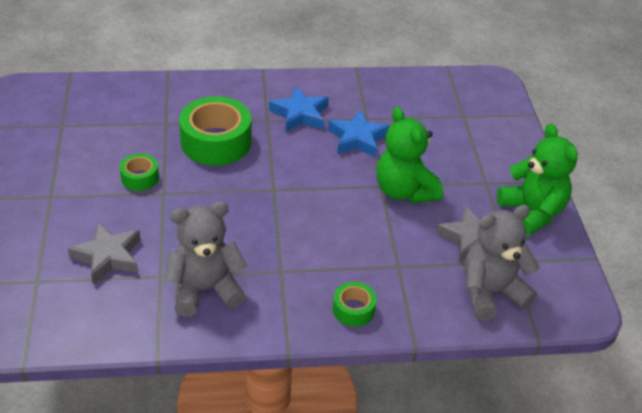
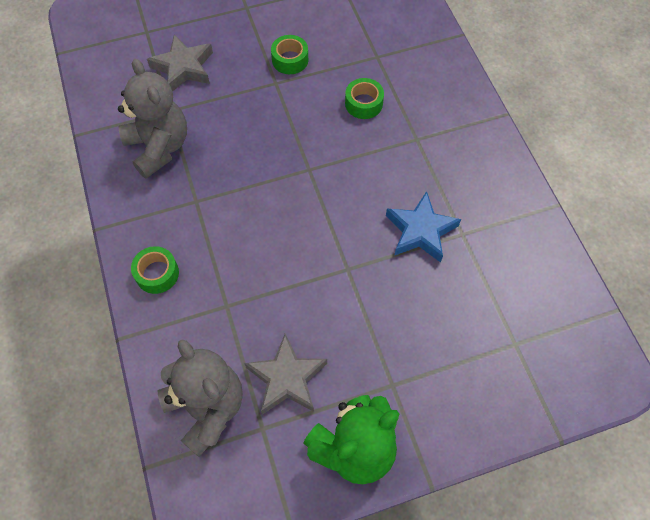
camera: 80 degrees right, 20 degrees up
(216, 142) = (363, 103): green tape -> green tape, size x0.51
(300, 114) = (440, 166): blue star -> none
(404, 191) = (346, 294): green teddy bear -> none

